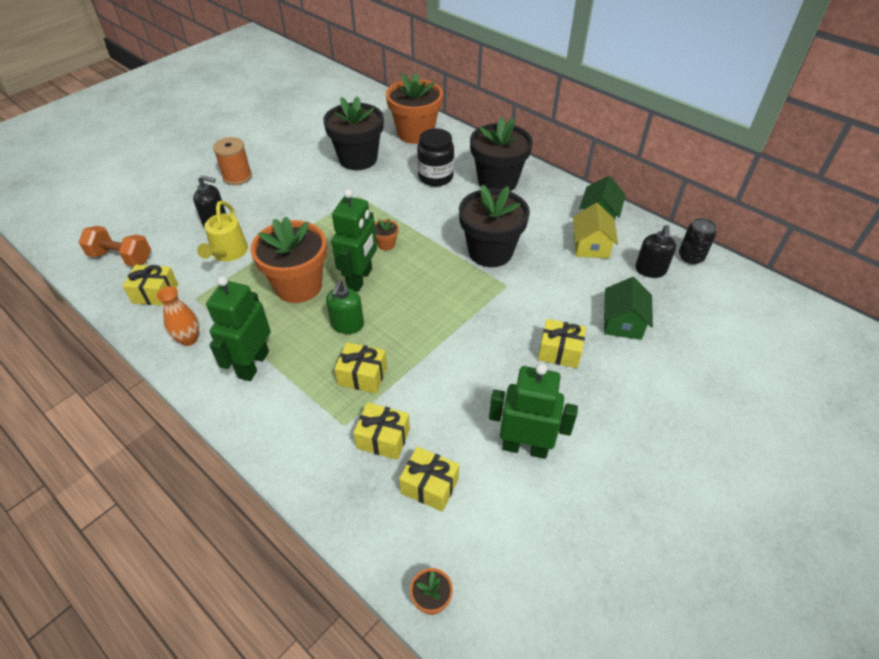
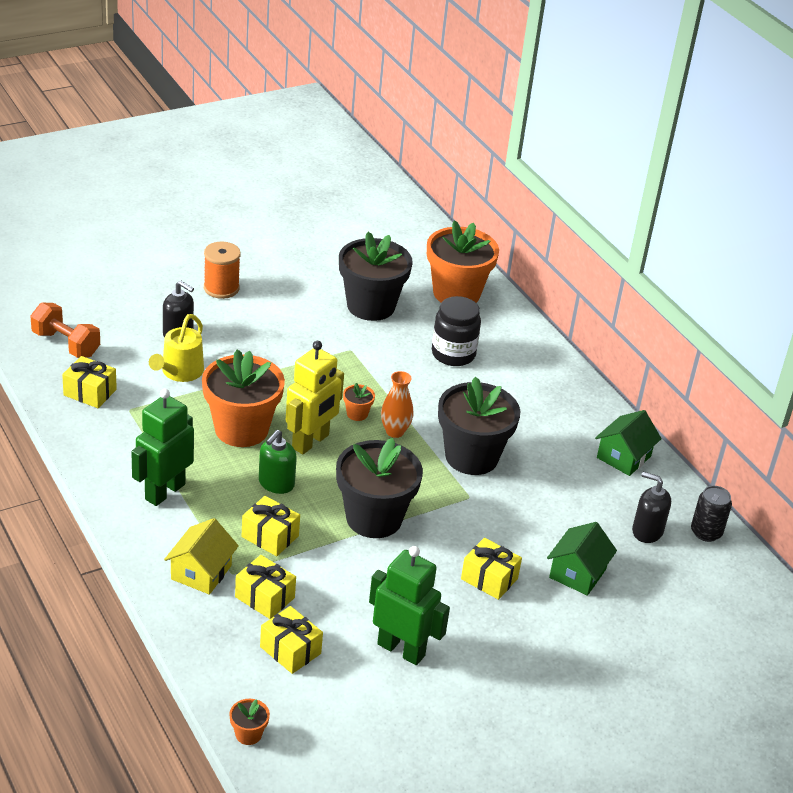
camera: 15 degrees right, 10 degrees down
(189, 339) = (109, 448): orange vase -> orange vase (395, 431)
(360, 279) = (311, 442): green robot -> yellow robot
(497, 181) = (526, 380): black flower pot -> black flower pot (374, 518)
(591, 246) = (593, 485): yellow house -> yellow house (201, 572)
(650, 270) = (647, 531): black soap dispenser -> black soap dispenser turned 90 degrees clockwise

